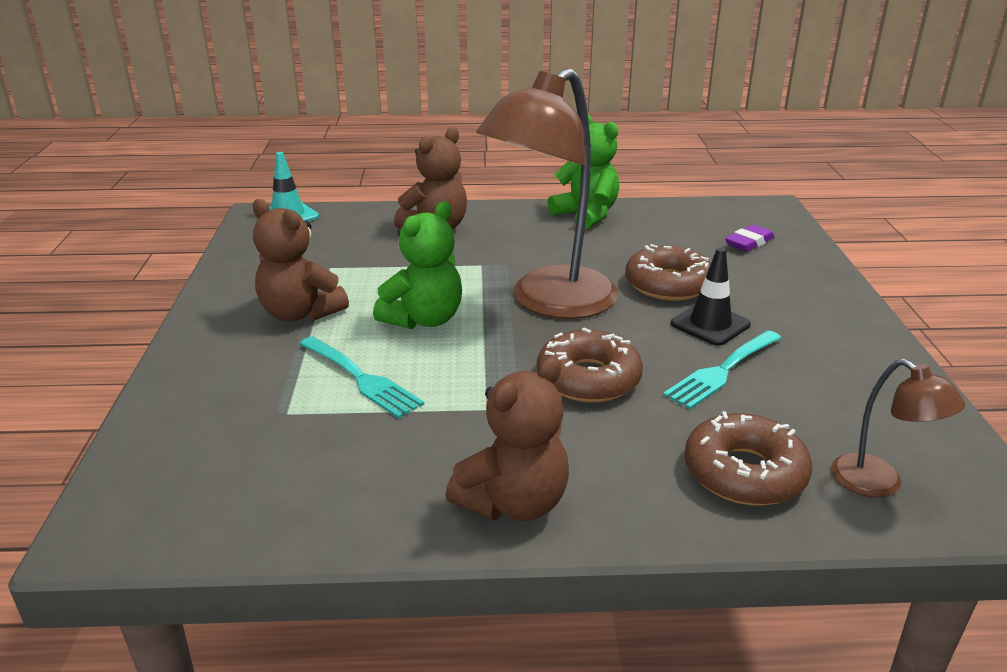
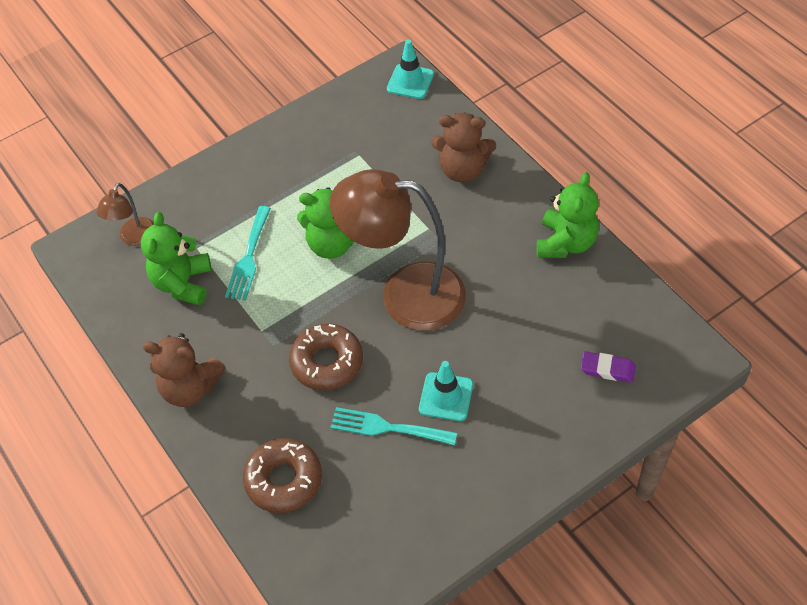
camera: 60 degrees right, 25 degrees up
(300, 313) = (293, 182): brown teddy bear -> none
(327, 445) = (183, 283): none -> green teddy bear
(668, 284) = (487, 348): brown donut -> none
(710, 324) = (446, 397): black traffic cone -> turquoise traffic cone
(879, 483) = (318, 550): brown lamp -> brown lamp (134, 238)

